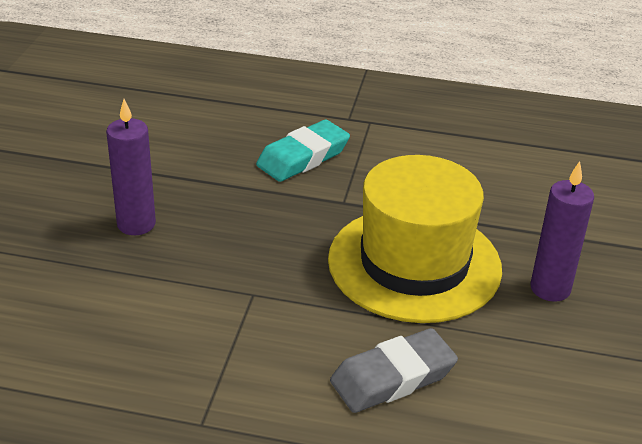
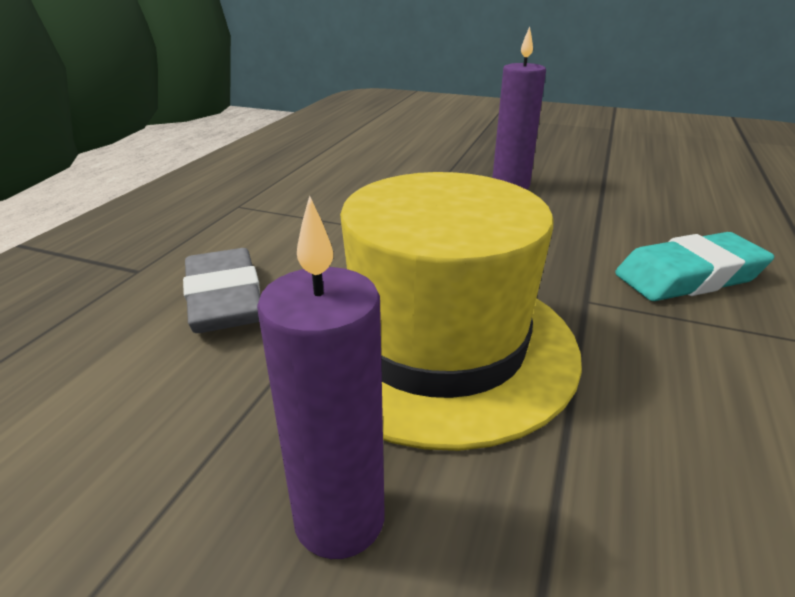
camera: 100 degrees right, 5 degrees down
(303, 157) = (689, 276): turquoise eraser -> turquoise eraser turned 75 degrees counterclockwise

